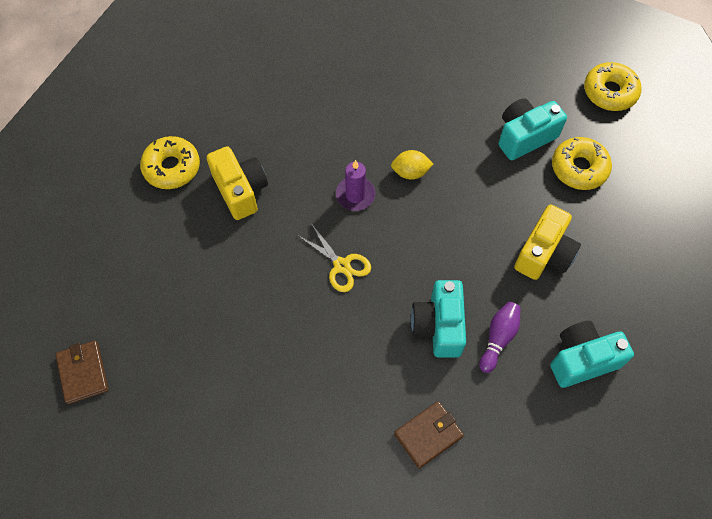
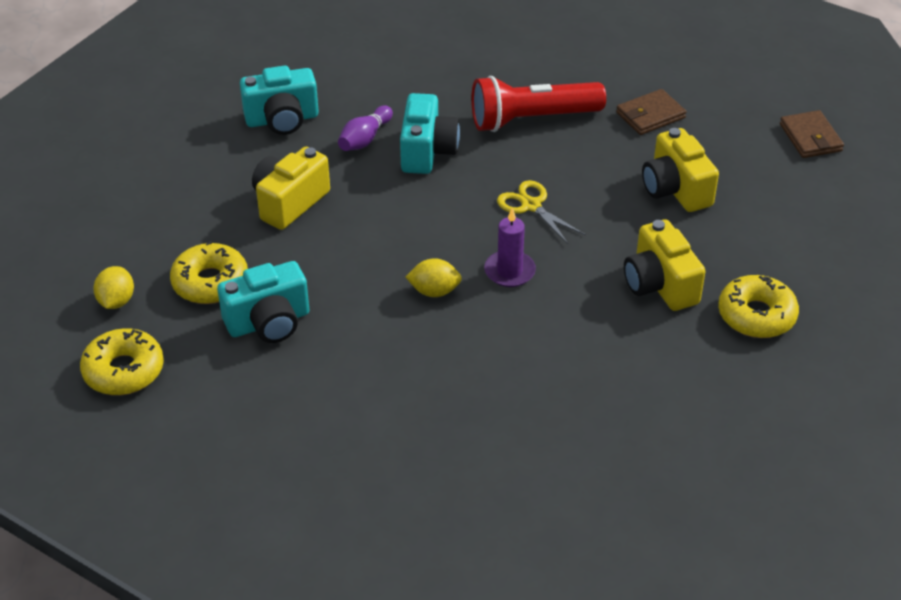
camera: 175 degrees left, 20 degrees down
(217, 294) = (675, 189): none -> yellow camera
(346, 379) = (532, 119): none -> red flashlight
(428, 435) = (453, 80): brown wallet -> brown wallet (650, 115)
(640, 147) = (116, 301): none -> yellow lemon

